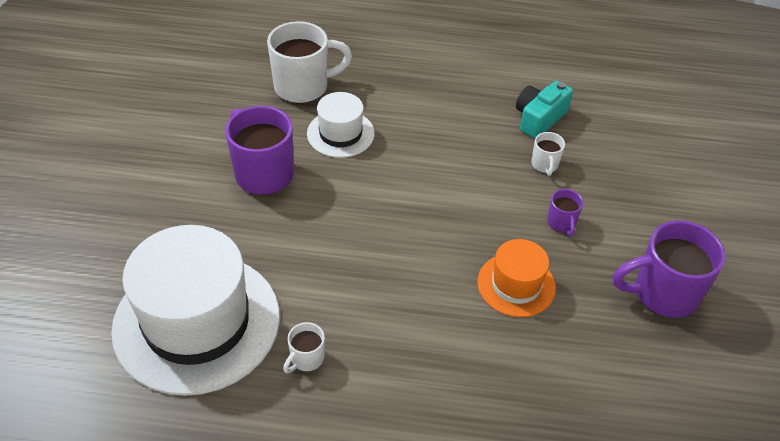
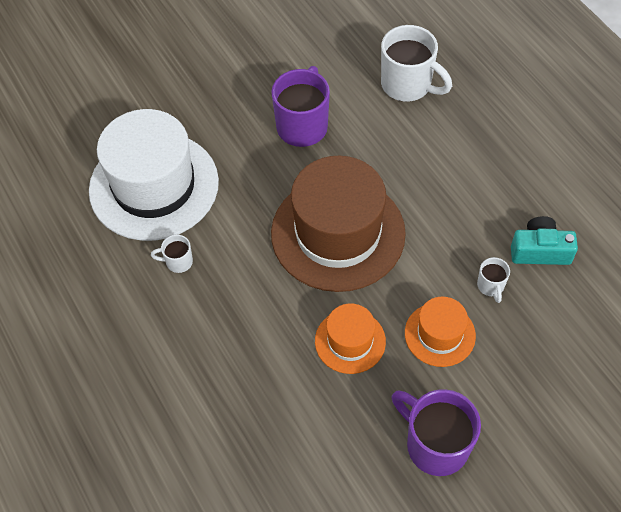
camera: 55 degrees right, 10 degrees up
(340, 133) = (385, 140): white hat -> none
(399, 222) = (338, 233): none -> brown hat
(545, 165) = (491, 286): white mug -> white mug turned 60 degrees counterclockwise
(561, 223) = (439, 334): purple mug -> orange hat

